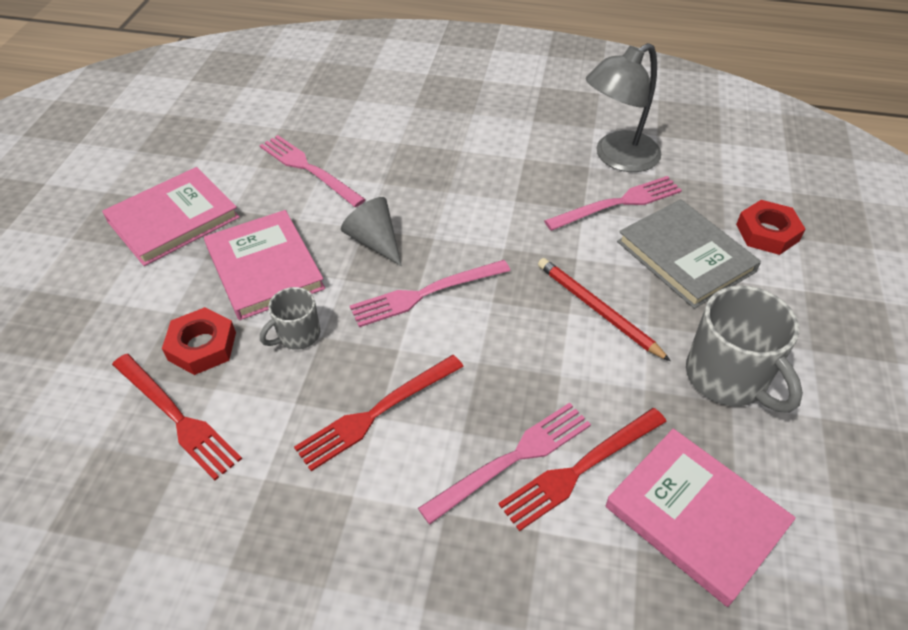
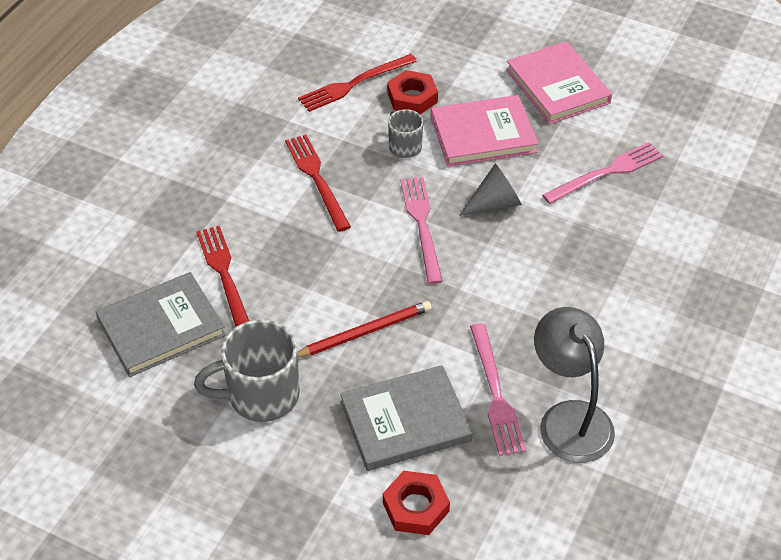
camera: 105 degrees right, 0 degrees up
(512, 459) = (249, 242): pink fork -> none
(695, 516) = (161, 328): pink book -> grey book

